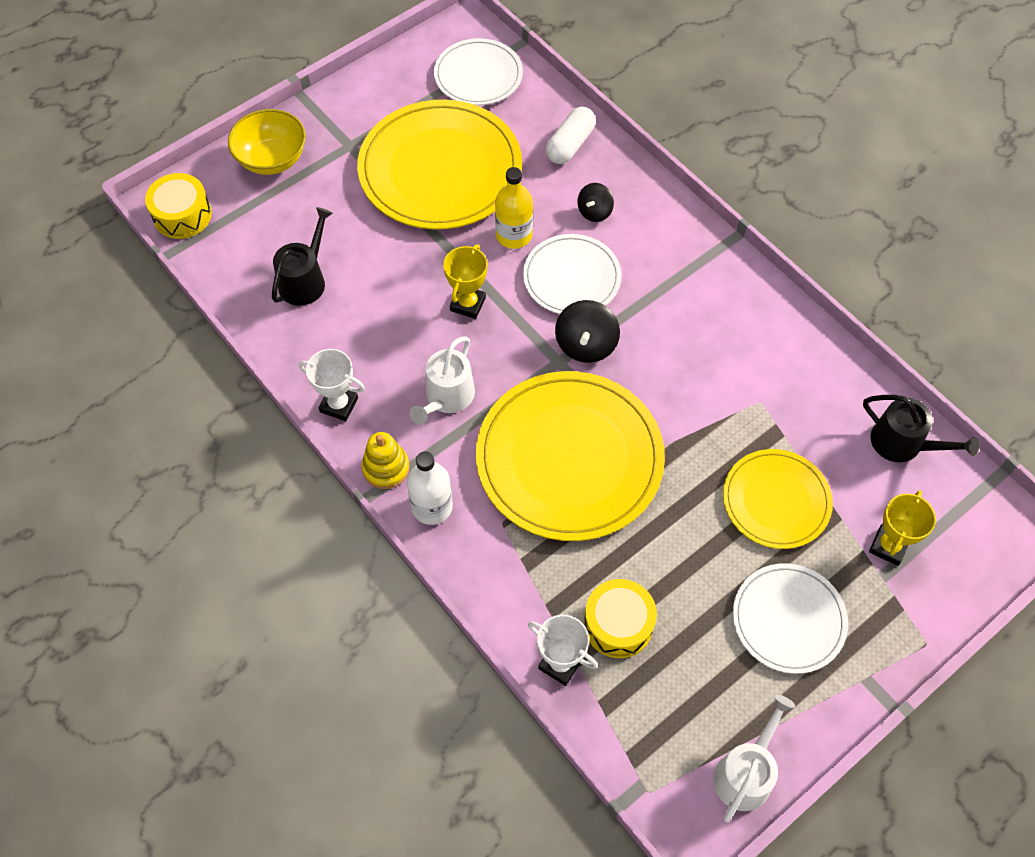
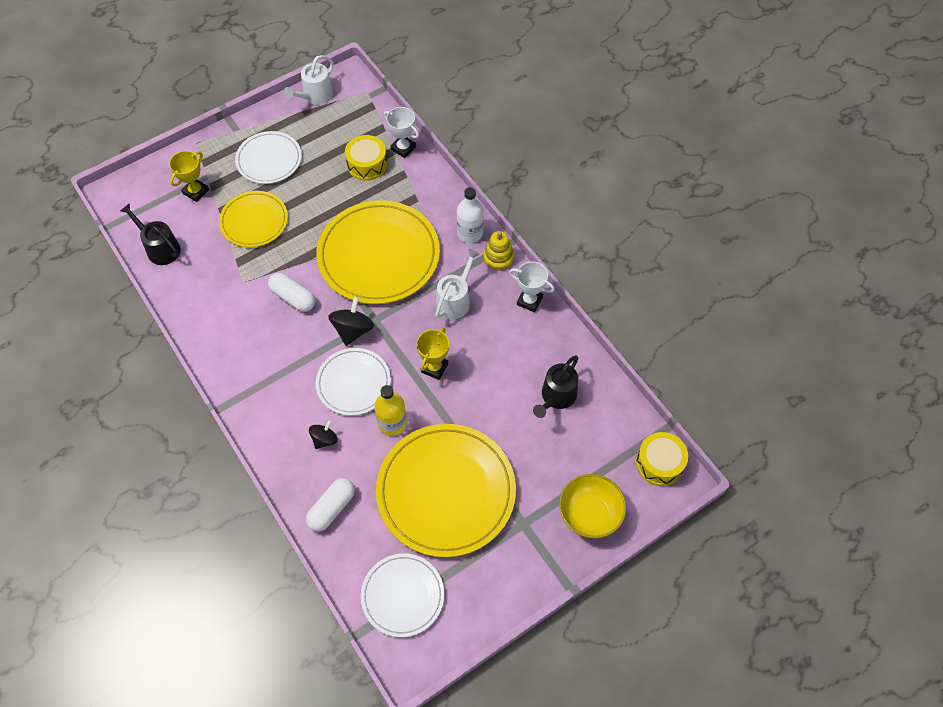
camera: 175 degrees left, 0 degrees up
(681, 384) = (293, 297): none -> white capsule

